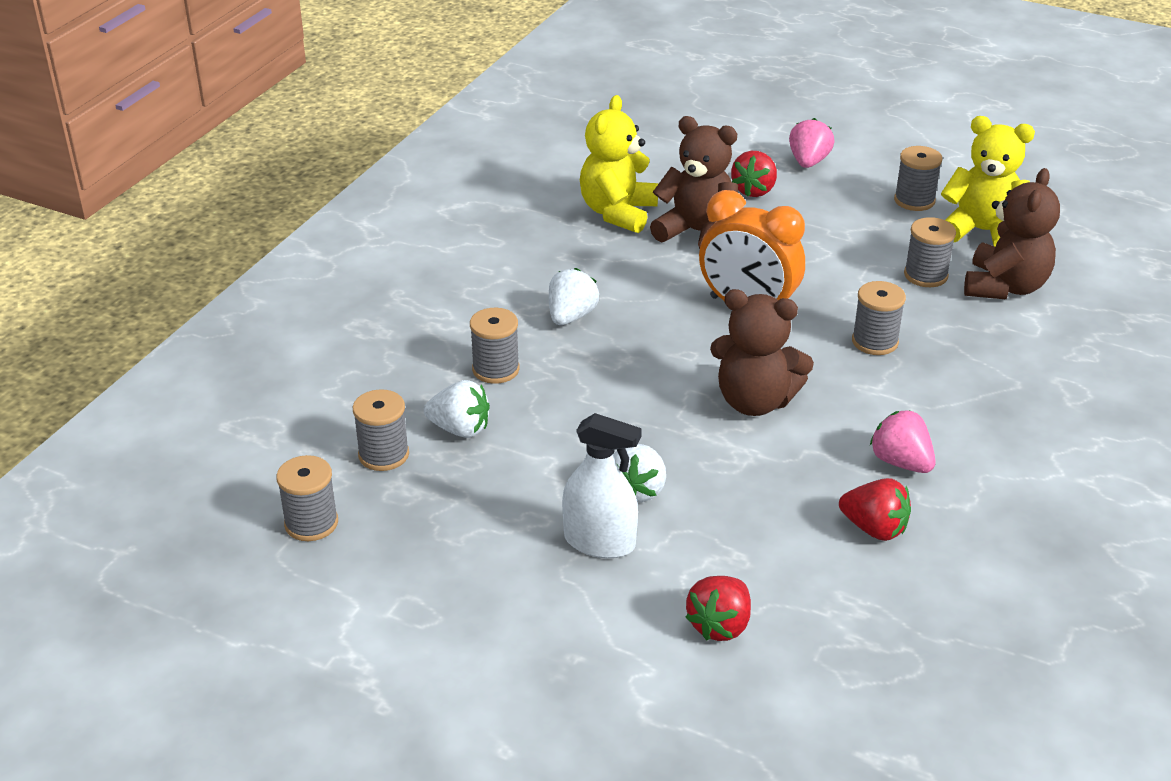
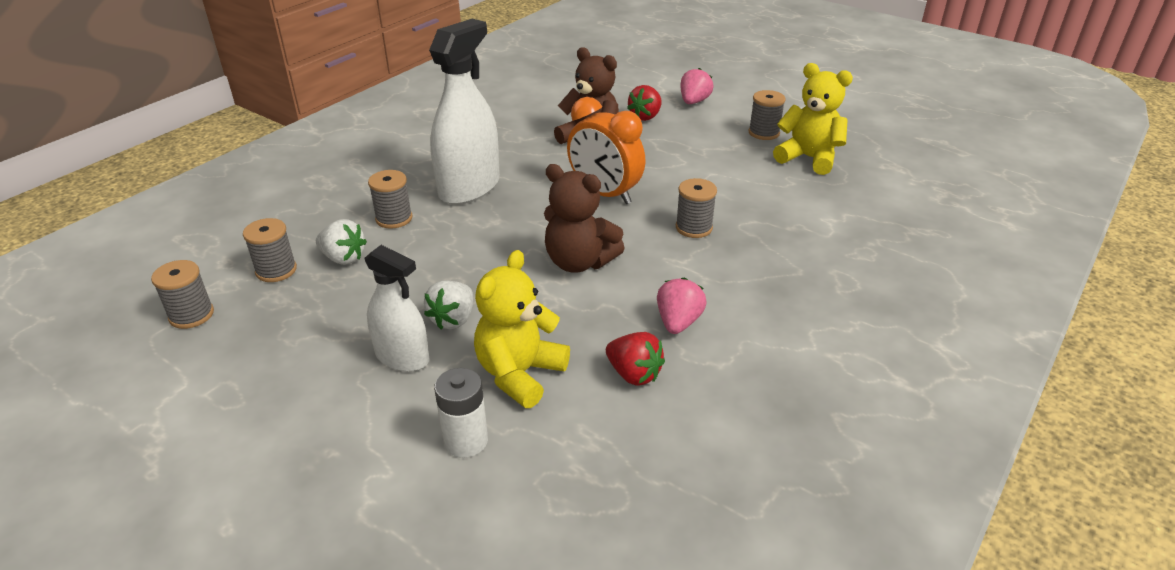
camera: 10 degrees right, 0 degrees up
(571, 316) = (469, 187): white strawberry -> white spray bottle
(618, 213) = (539, 122): yellow teddy bear -> yellow teddy bear (520, 374)
(720, 625) = (465, 441): red strawberry -> white battery
(901, 462) = (678, 322): pink strawberry -> pink strawberry turned 45 degrees clockwise
(925, 275) = (753, 184): grey spool -> none
(1005, 287) = (813, 198): brown teddy bear -> none

